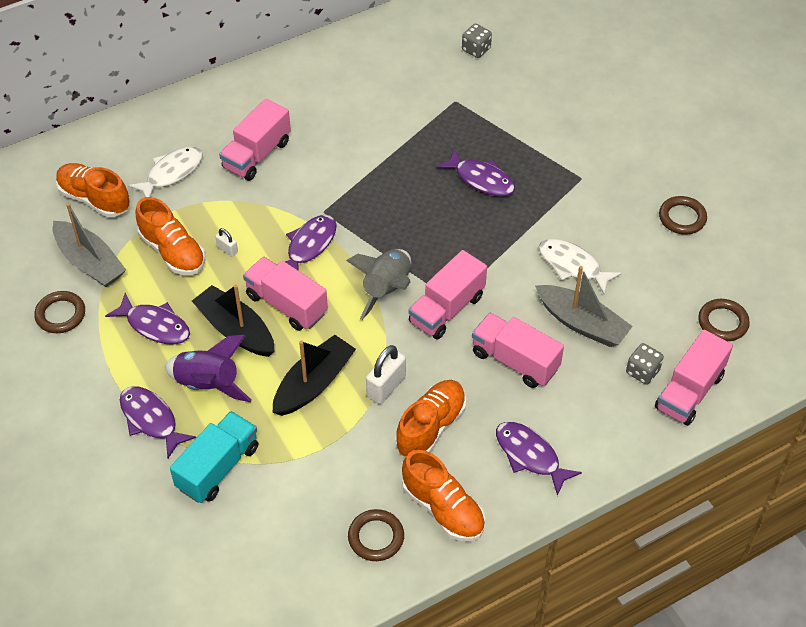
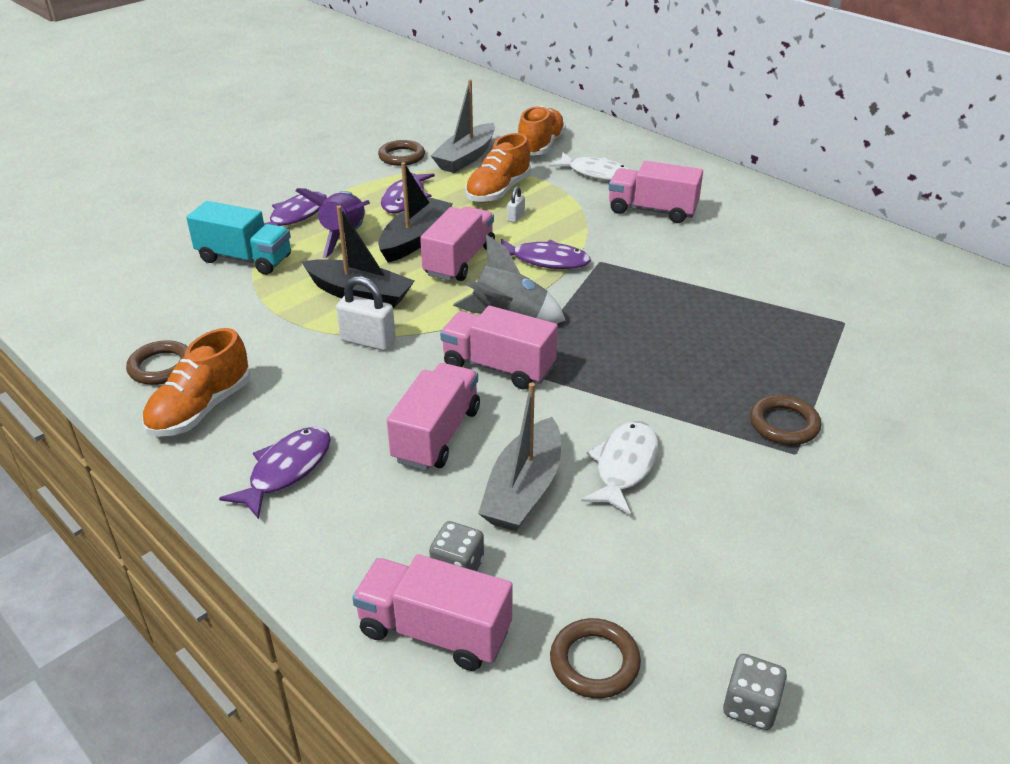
camera: 75 degrees right, 15 degrees down
(431, 427) = (317, 382): orange shoe -> none
(476, 49) = (951, 324): grey dice -> grey dice (750, 706)
(481, 179) = (726, 362): purple fish -> none
(682, 218) = (794, 580): brown ring -> brown ring (784, 424)

